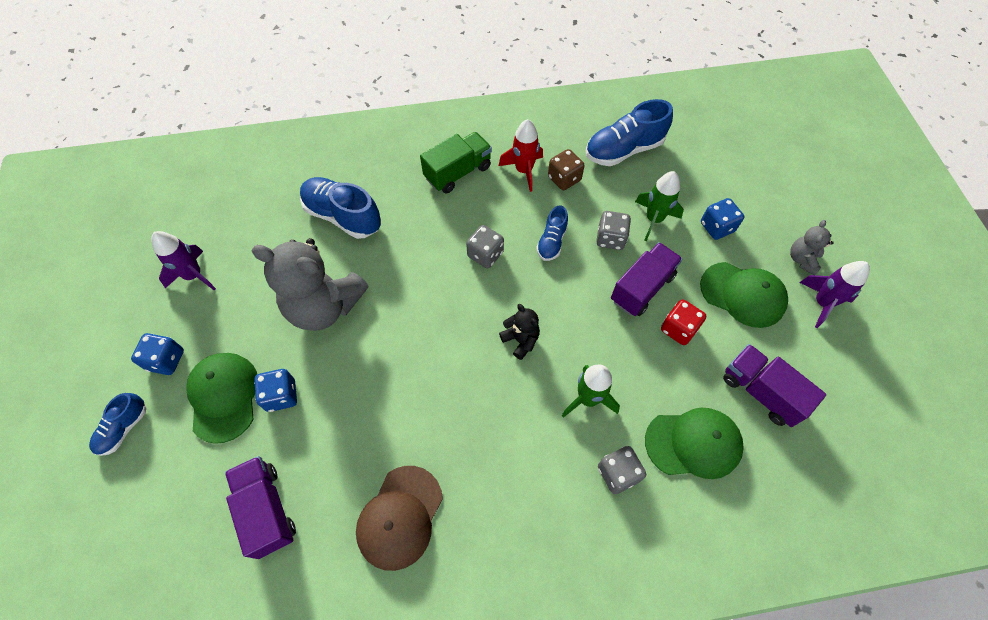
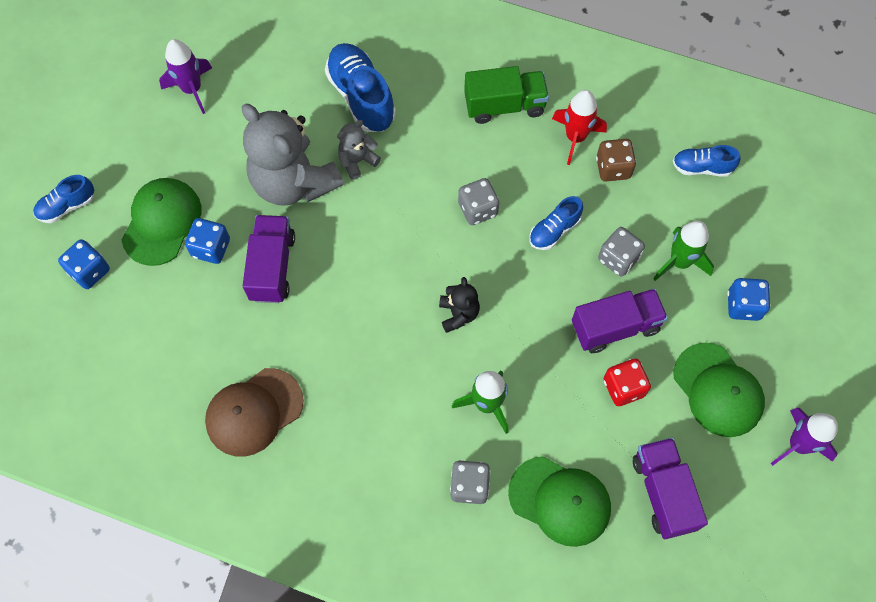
camera: 30 degrees right, 5 degrees up
(166, 360) = (130, 161): blue dice -> blue dice (89, 271)
(267, 509) = (148, 342): purple truck -> purple truck (272, 267)
(624, 150) = (702, 167): blue shoe -> blue shoe, size x0.57
(802, 259) = (813, 389): grey teddy bear -> grey teddy bear (357, 160)

